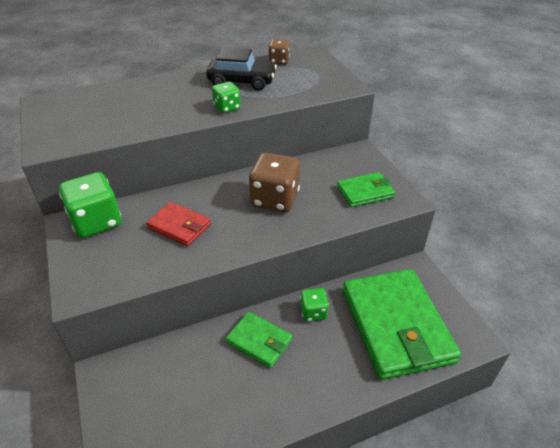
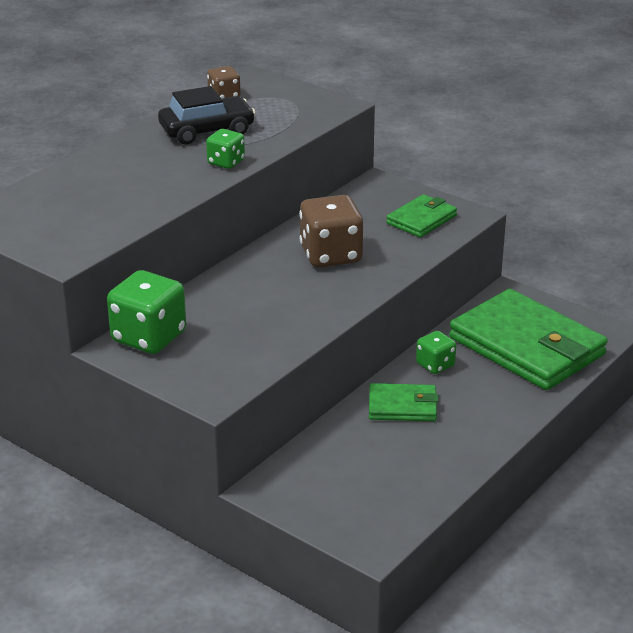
camera: 30 degrees left, 10 degrees down
(179, 226) = (252, 310): red wallet -> none

